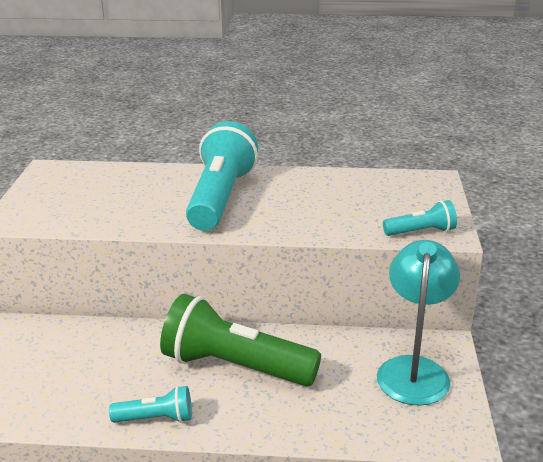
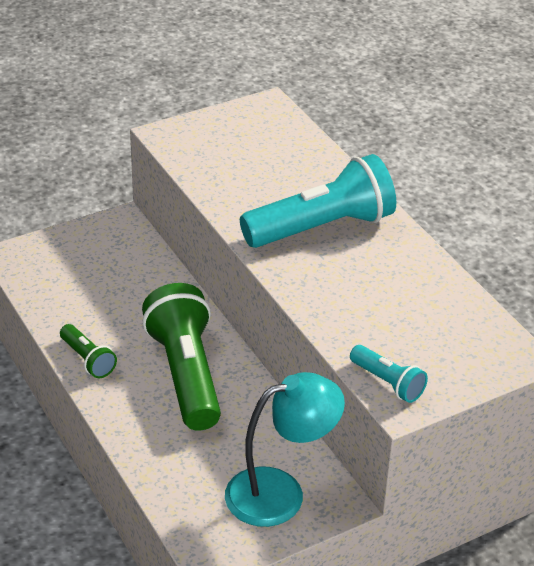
camera: 55 degrees right, 10 degrees up
(156, 418) = (87, 360): turquoise flashlight -> green flashlight

